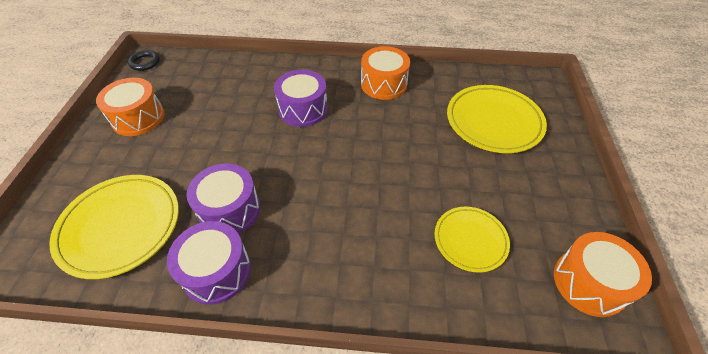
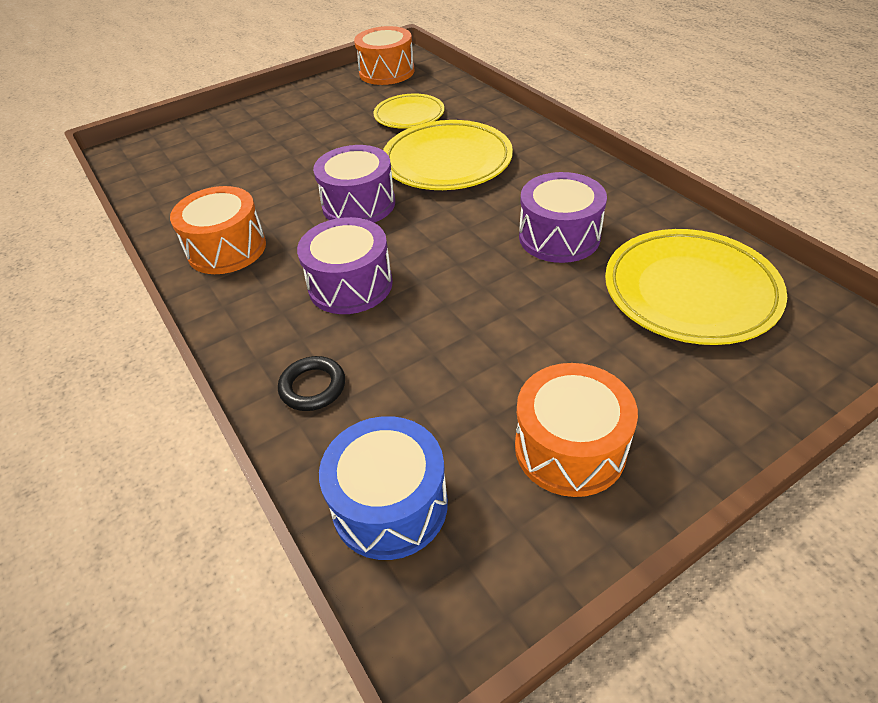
camera: 125 degrees left, 5 degrees down
(145, 62) = (447, 617): black ring -> black ring (313, 387)
(189, 69) = (390, 505): none -> blue drum
(217, 271) = (616, 201): purple drum -> purple drum (358, 204)
(493, 122) = (235, 154): yellow plate -> yellow plate (447, 162)

